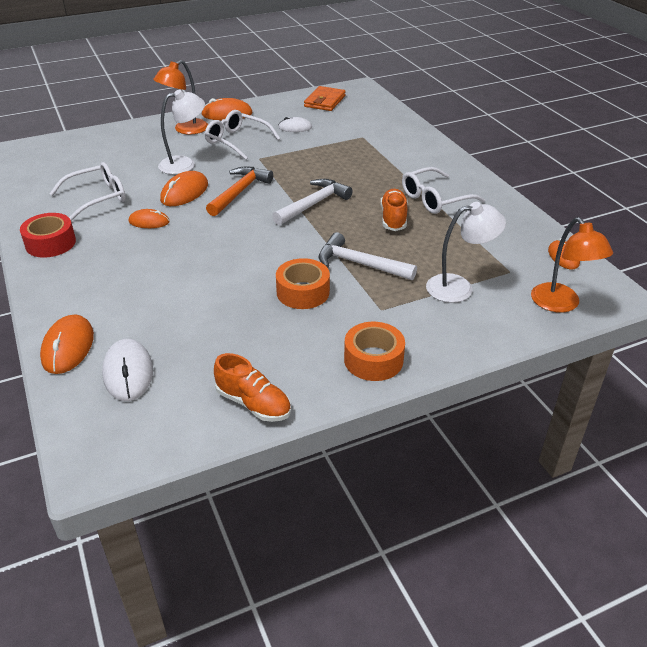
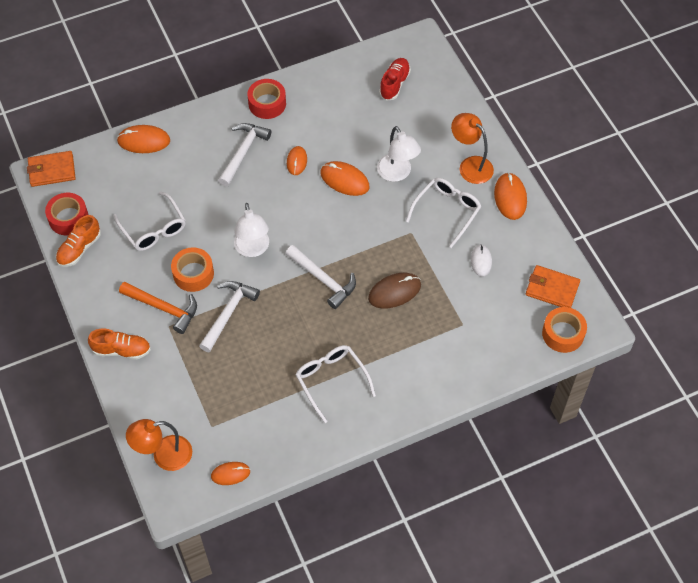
camera: 90 degrees right, 20 degrees up
(64, 164) = (394, 84): none -> red shoe
(89, 451) = (52, 170): none -> orange wallet
(97, 198) = (335, 119): white glasses -> white glasses (153, 228)
(122, 259) = (243, 152): none -> white hammer
(128, 372) = (115, 178): white mouse -> none
(193, 421) = (68, 218): none -> red tape
(239, 192) = (345, 221): orange hammer -> orange hammer (163, 308)
(328, 167) = (394, 292): none -> brown mouse
(373, 360) = (113, 318): orange tape -> orange tape (563, 334)
(393, 218) = (297, 343): orange shoe -> orange shoe (121, 350)
(459, 287) = (192, 383): white lamp -> white lamp (253, 249)

